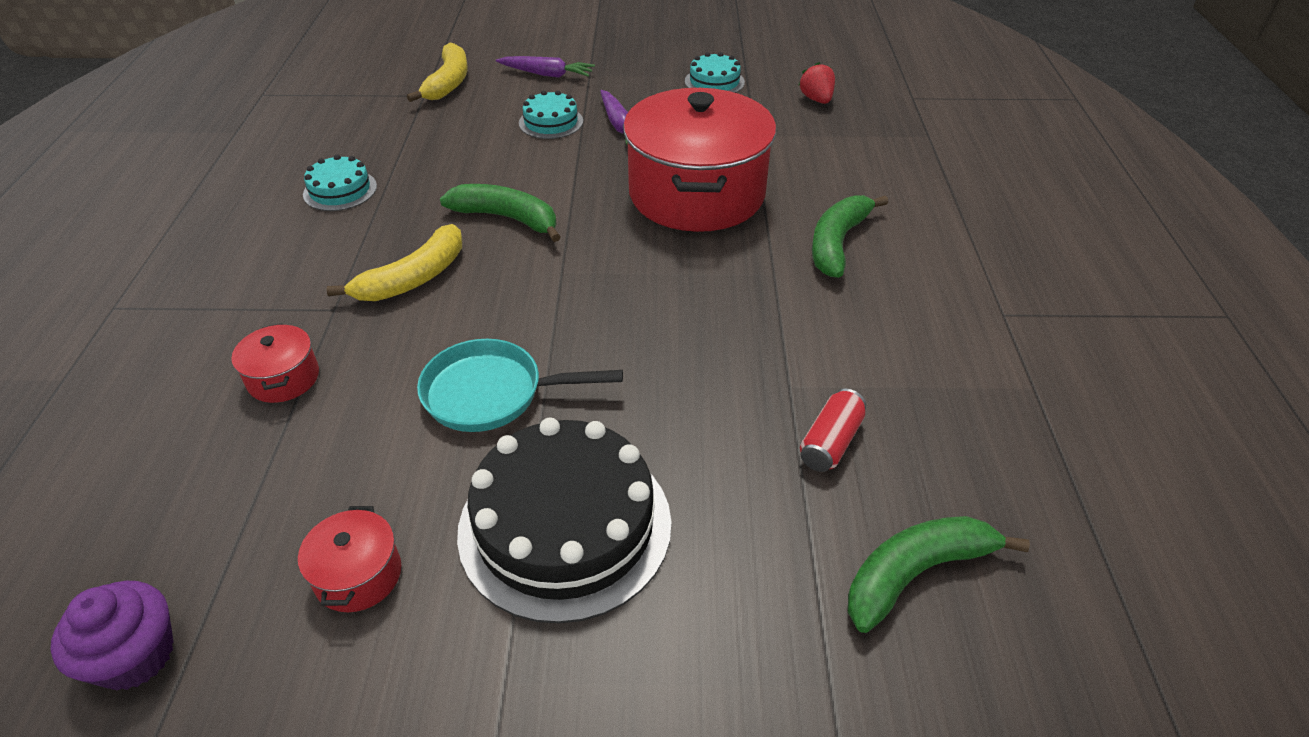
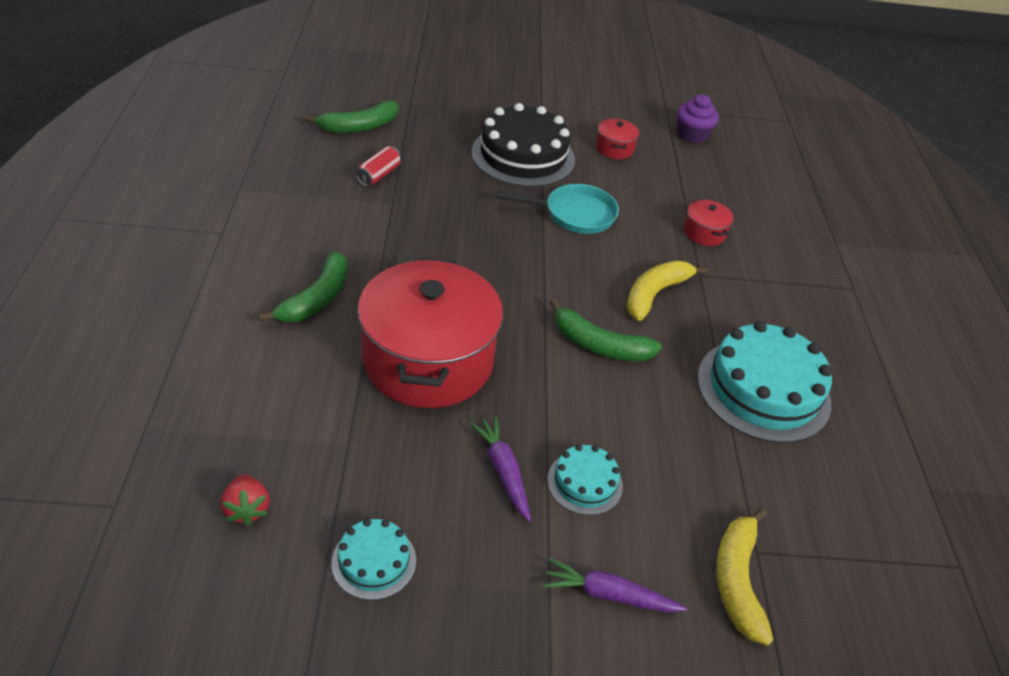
camera: 175 degrees right, 0 degrees up
(340, 190) = (763, 389): turquoise cake -> turquoise cake, size x1.99

